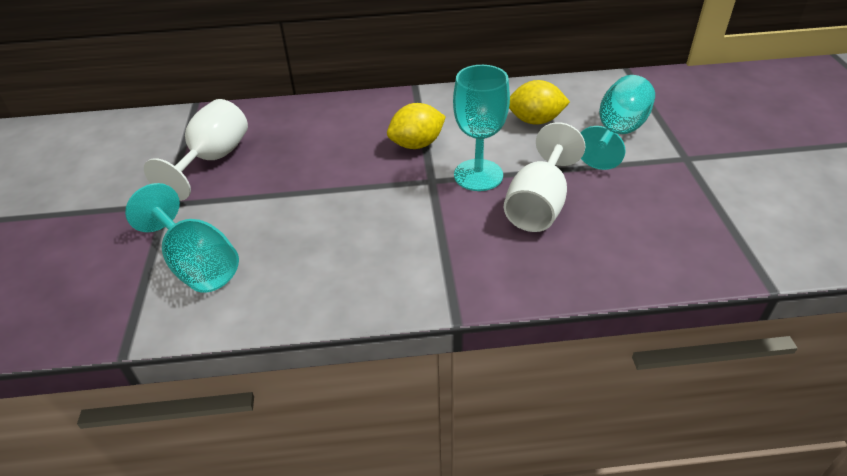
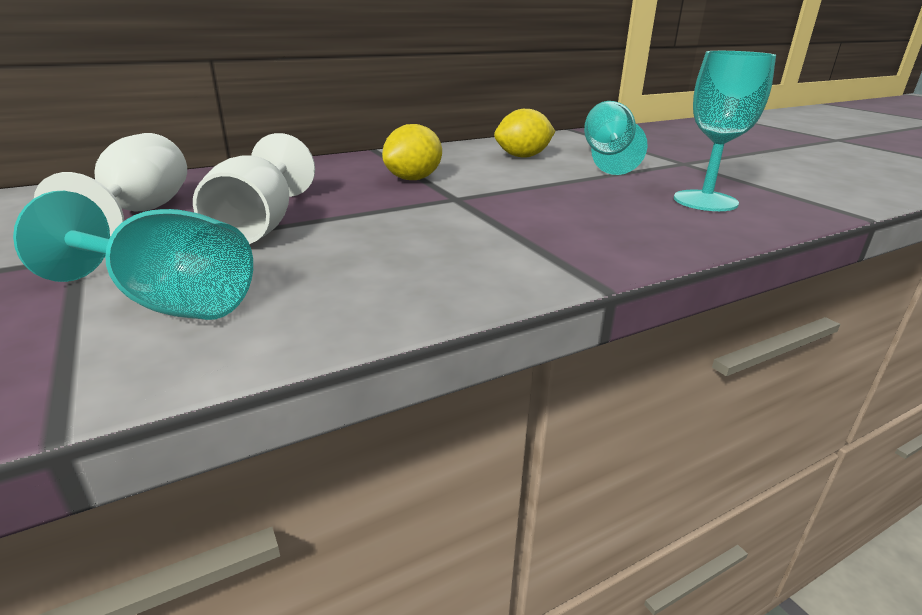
camera: 25 degrees left, 15 degrees down
(478, 175) = (504, 189): turquoise goblet -> turquoise goblet (705, 201)
(539, 205) = (590, 199): white goblet -> white goblet (260, 226)

